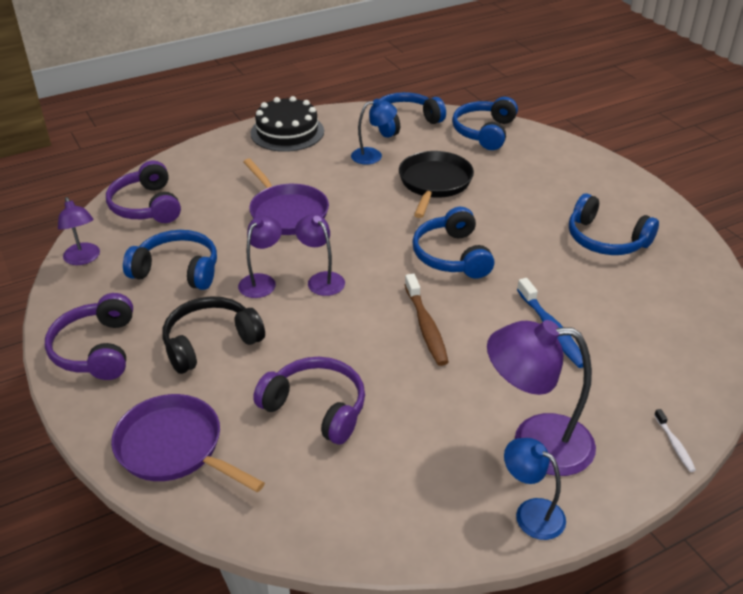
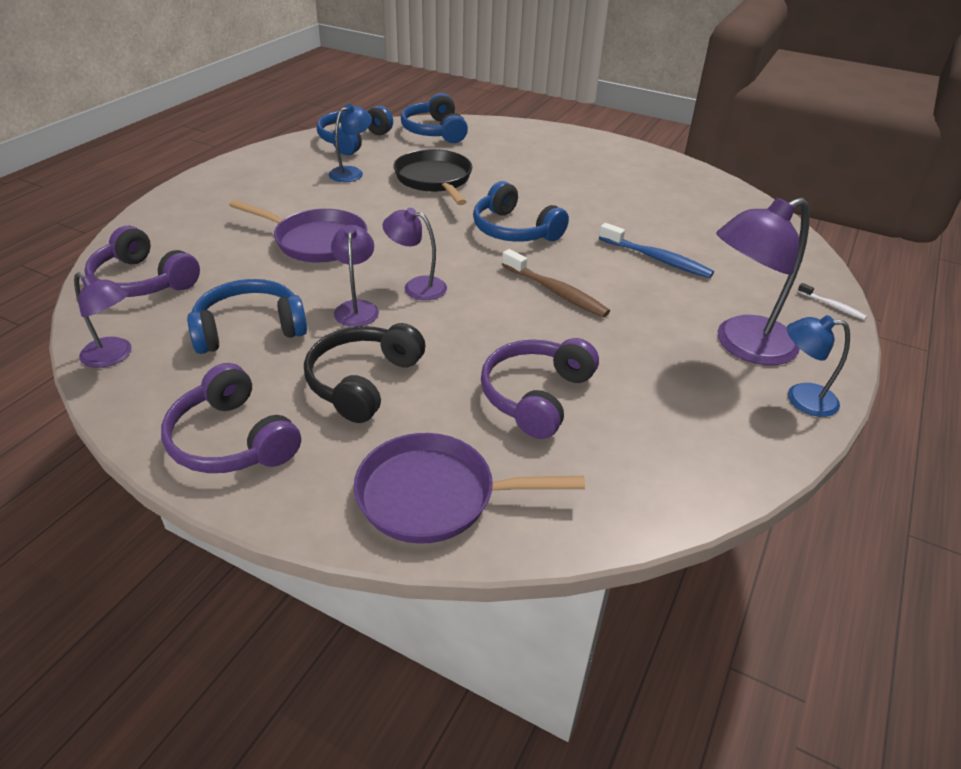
camera: 35 degrees left, 0 degrees up
(287, 132) = (239, 174): black cake -> none
(316, 408) = (536, 396): purple headphones -> purple headphones turned 60 degrees counterclockwise
(606, 239) = (620, 183): blue headphones -> none

